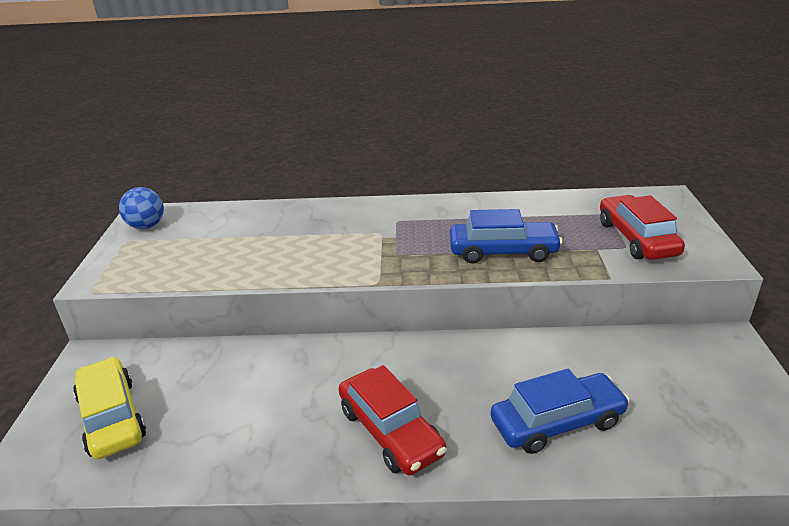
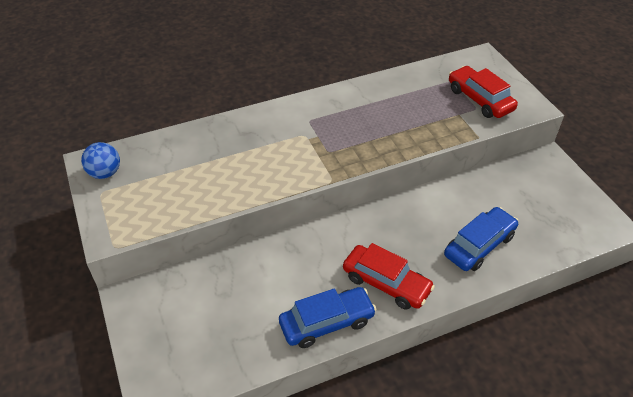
camera: 25 degrees left, 15 degrees up
(112, 417) = (189, 336): yellow car -> none
(503, 251) = (400, 131): blue car -> blue car (327, 322)

